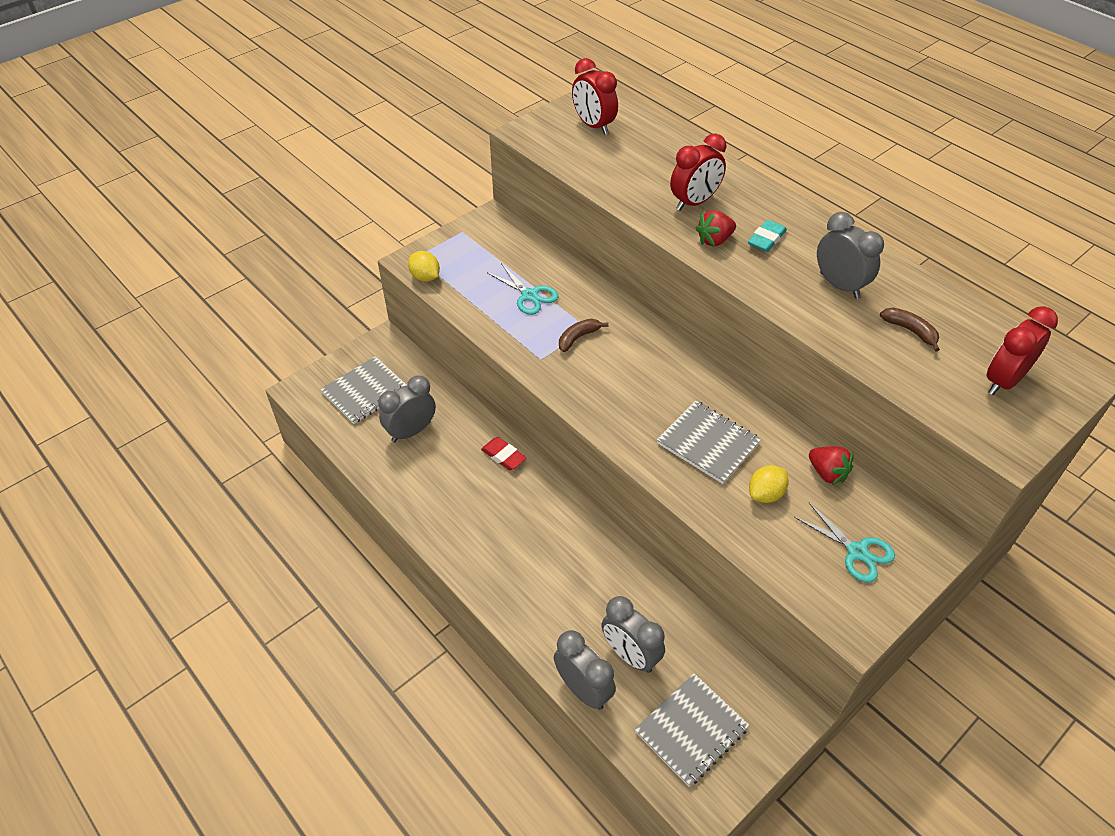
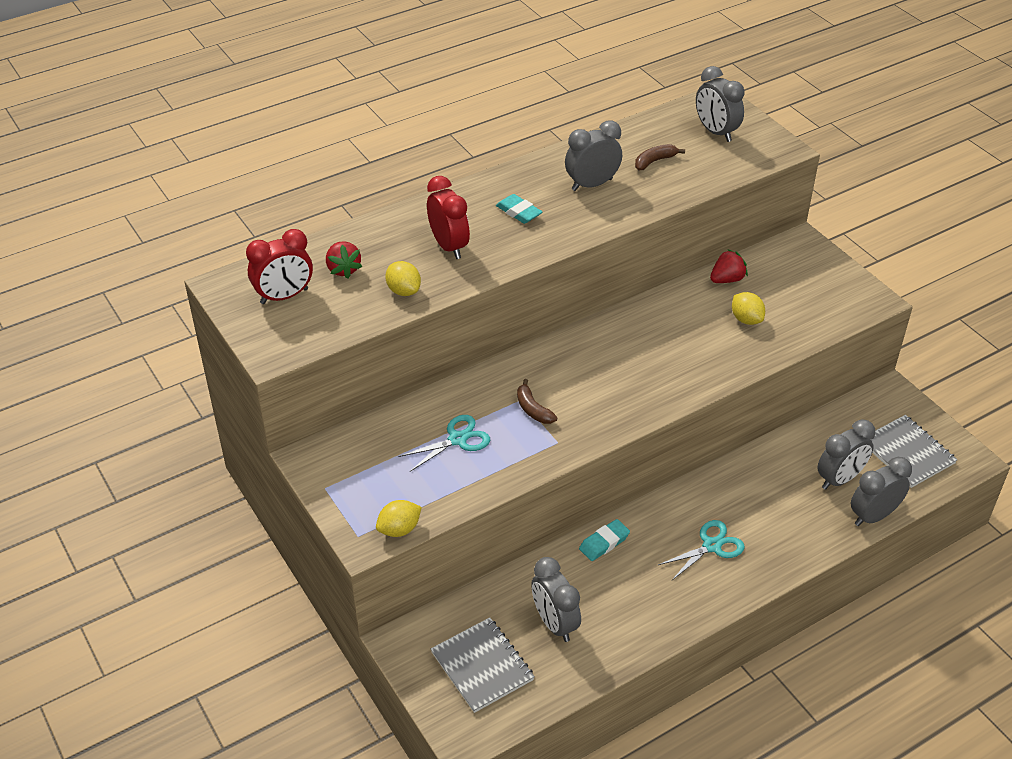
camera: 80 degrees left, 5 degrees down
(503, 456) = (604, 543): red eraser -> turquoise eraser
(622, 185) = (403, 291): none -> yellow lemon
(708, 443) = (686, 342): grey notebook -> none
(714, 240) = (511, 244): red strawberry -> red strawberry (343, 269)
(857, 552) = (806, 282): turquoise scissors -> turquoise scissors (711, 546)
(1003, 381) = (716, 132): red clock -> grey clock

